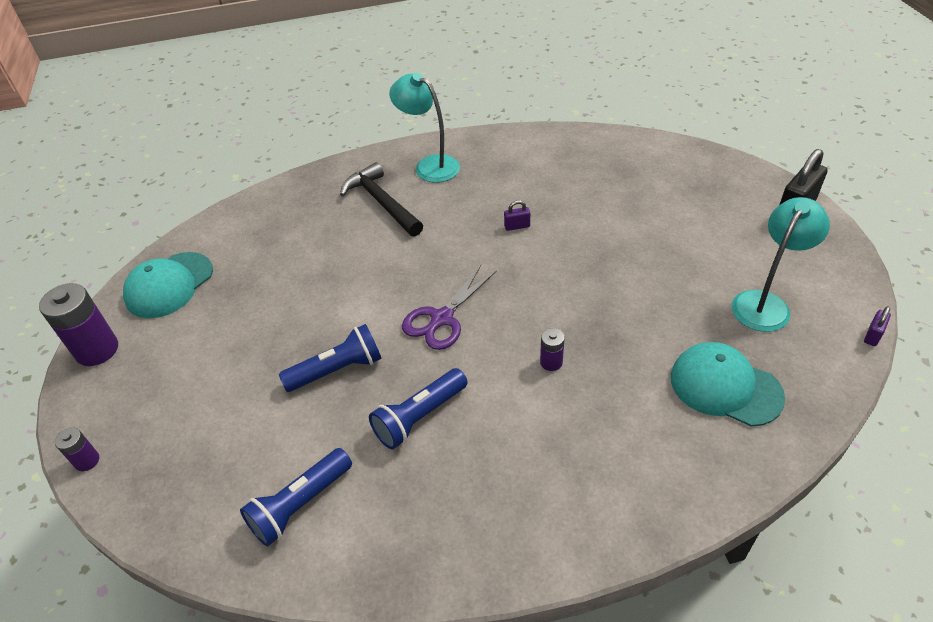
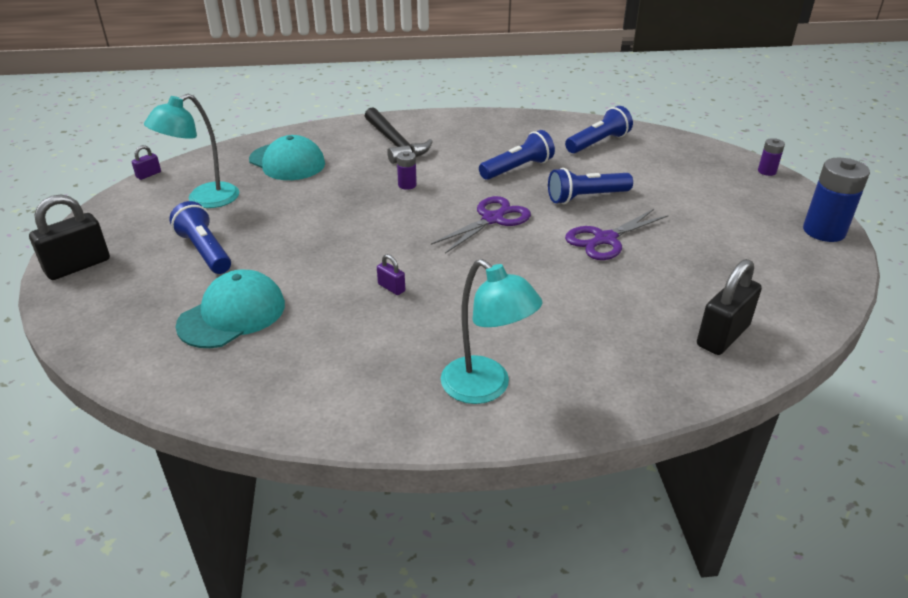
camera: 175 degrees left, 10 degrees down
(97, 350) = (824, 231): purple battery -> blue battery
(169, 285) = (793, 276): turquoise cap -> turquoise cap (232, 314)
(259, 221) = (723, 336): none -> black padlock
(328, 306) = (605, 239): none -> purple scissors
(381, 203) = (557, 339): black hammer -> black hammer (395, 143)
(517, 226) = (391, 288): purple padlock -> purple padlock turned 45 degrees clockwise
(702, 239) = (204, 251): none -> blue flashlight

